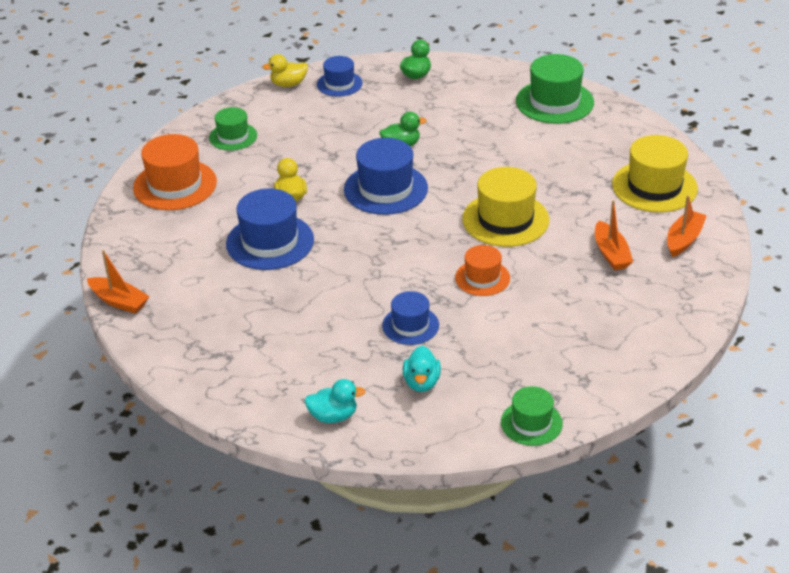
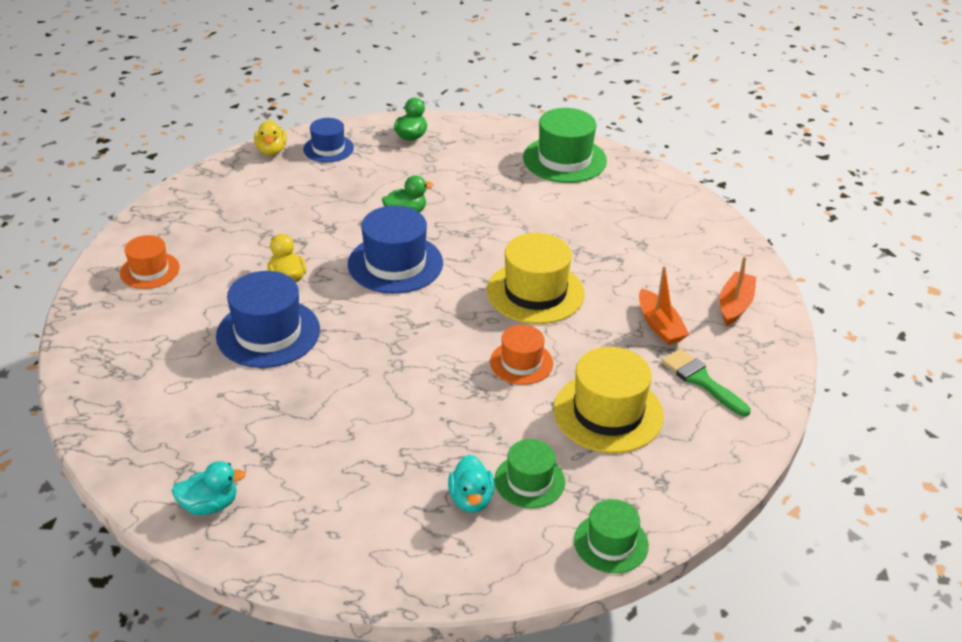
camera: 10 degrees left, 0 degrees up
(119, 301) = (89, 418): orange boat -> none
(175, 185) = (150, 270): orange hat -> orange hat, size x0.60
(233, 136) = (214, 211): green hat -> green hat (529, 481)
(288, 84) = (271, 151): yellow duck -> yellow duck turned 75 degrees counterclockwise
(333, 416) = (369, 552): turquoise duck -> turquoise duck (210, 505)
(410, 325) = (447, 426): blue hat -> none
(638, 301) = (702, 381): none -> green brush
(654, 187) = (690, 247): yellow hat -> yellow hat (608, 413)

